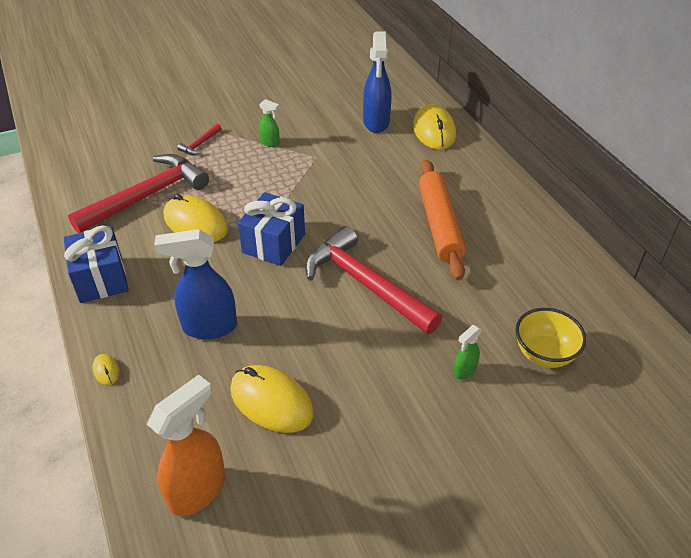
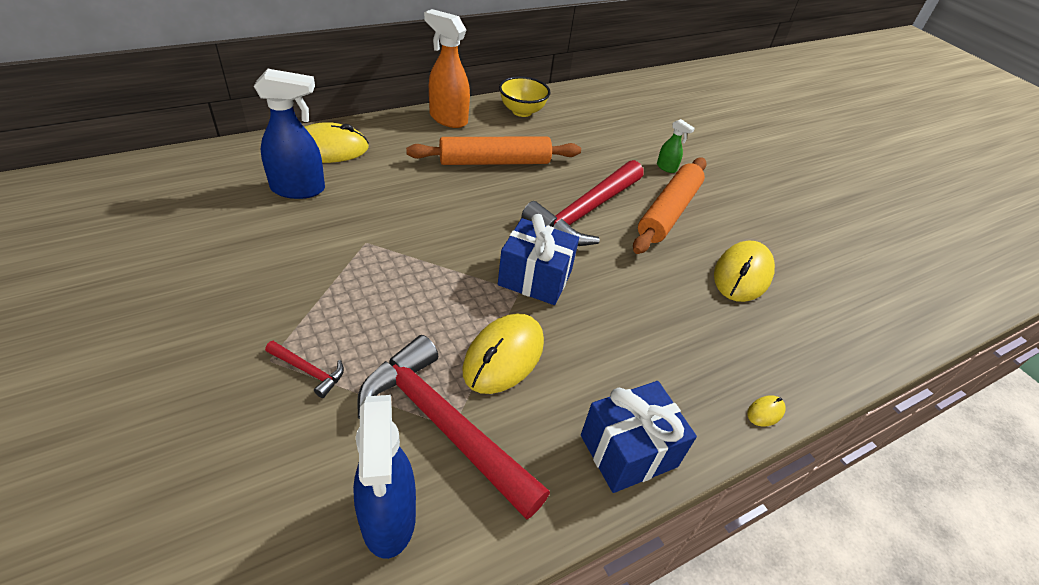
camera: 100 degrees left, 0 degrees up
(198, 490) = (848, 317): orange spray bottle -> orange spray bottle (447, 119)
(209, 327) = (674, 326): blue spray bottle -> blue spray bottle (388, 519)
(270, 143) = (323, 287): green spray bottle -> none
(374, 355) = (668, 212): none -> orange rolling pin
(544, 354) = (637, 131): yellow bowl -> yellow bowl (522, 111)

